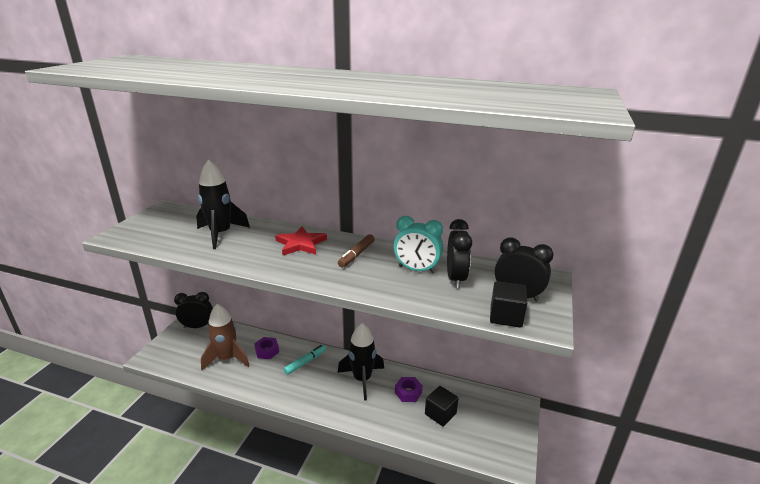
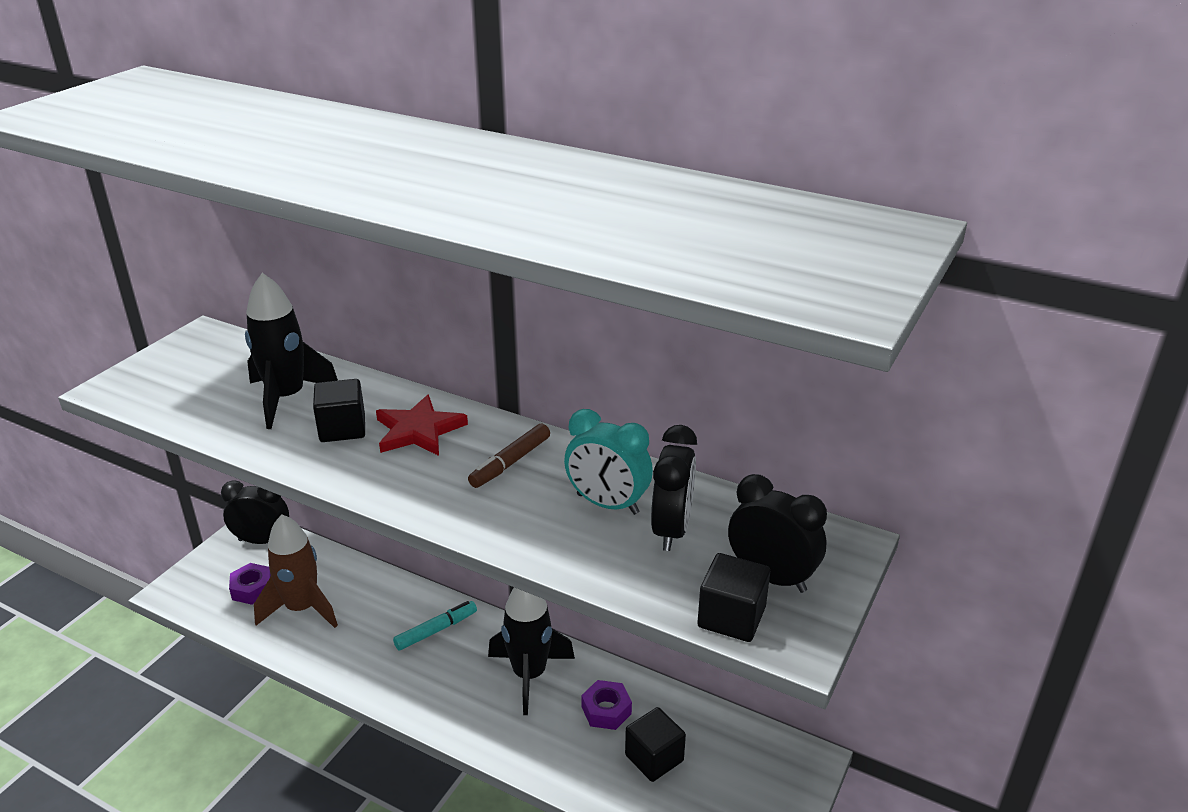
camera: 10 degrees right, 5 degrees up
(257, 246) = (342, 428): none -> black cube
(267, 351) = (373, 601): purple nut -> purple nut (252, 589)

